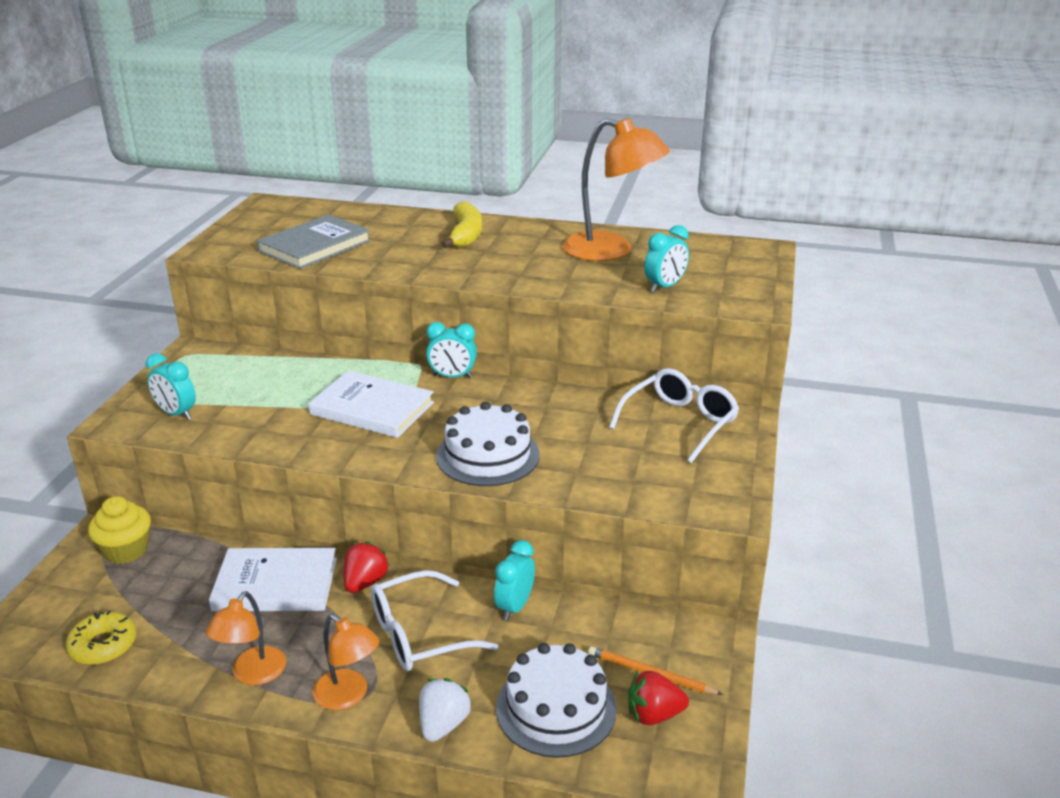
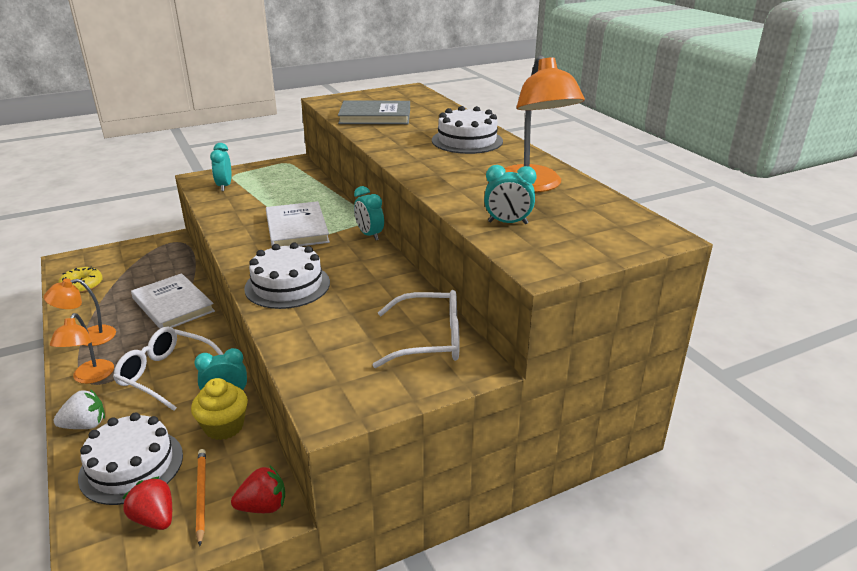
camera: 50 degrees right, 0 degrees up
(126, 550) = (163, 252): yellow cupcake -> yellow cupcake (224, 426)
(365, 582) = (201, 331): red strawberry -> red strawberry (263, 506)
(465, 235) = (467, 141): yellow banana -> white cake

